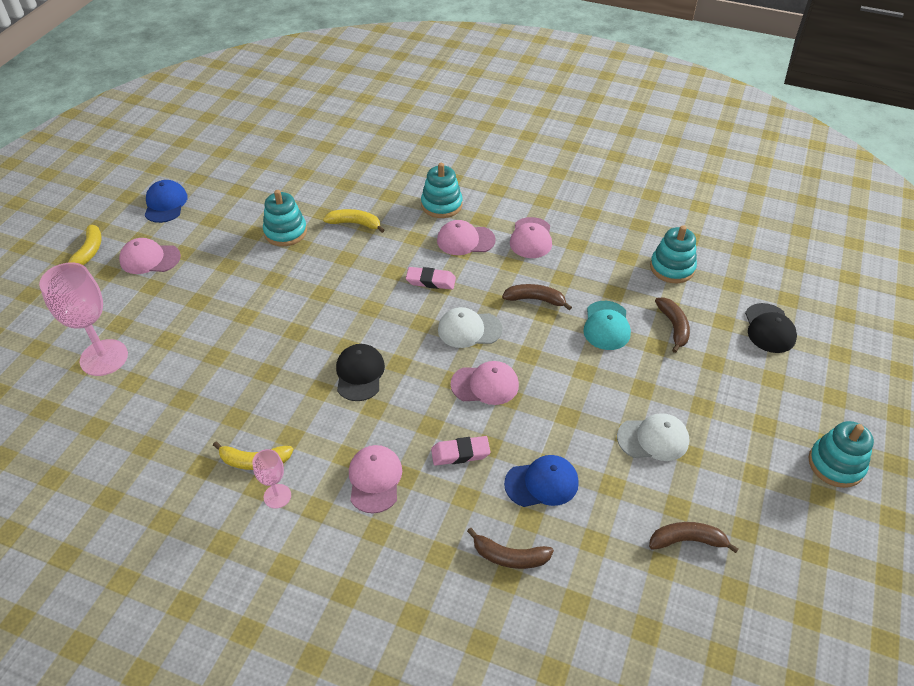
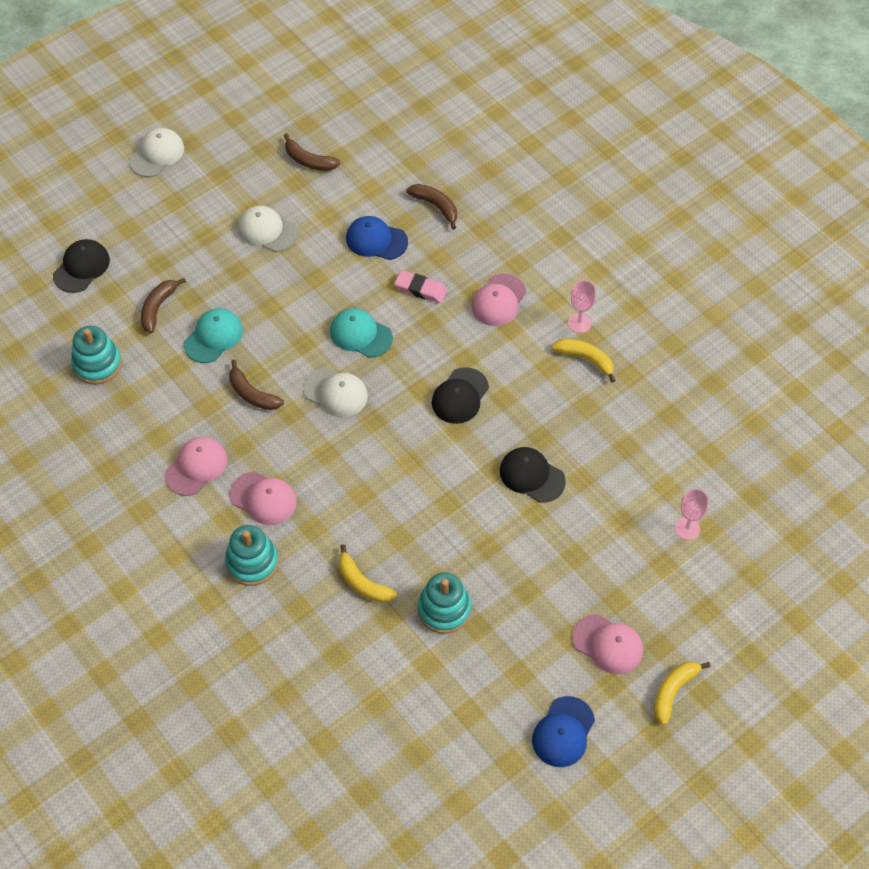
camera: 150 degrees left, 10 degrees up
(104, 357) = (687, 528): pink goblet -> pink goblet, size x0.52
(261, 340) = (532, 476): none -> black cap
(431, 281) = (333, 464): pink eraser -> none
(485, 385) = (360, 334): pink cap -> turquoise cap
(836, 464) = (157, 154): turquoise stacking toy -> white cap

